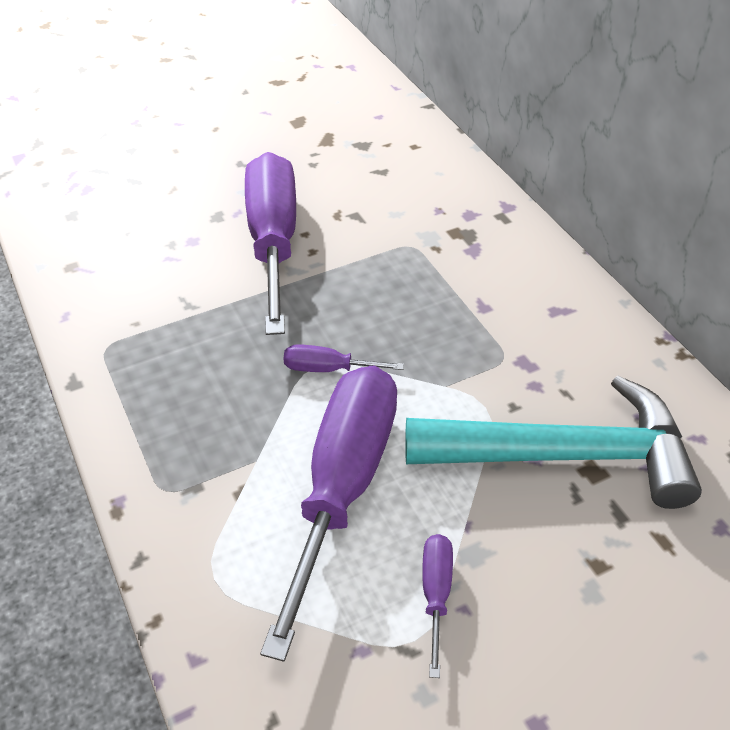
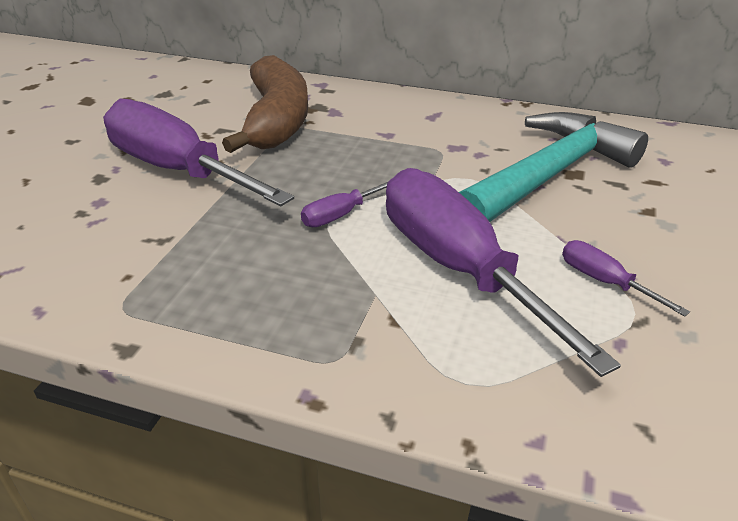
camera: 45 degrees left, 10 degrees down
(411, 231) = (277, 120): none -> brown banana

